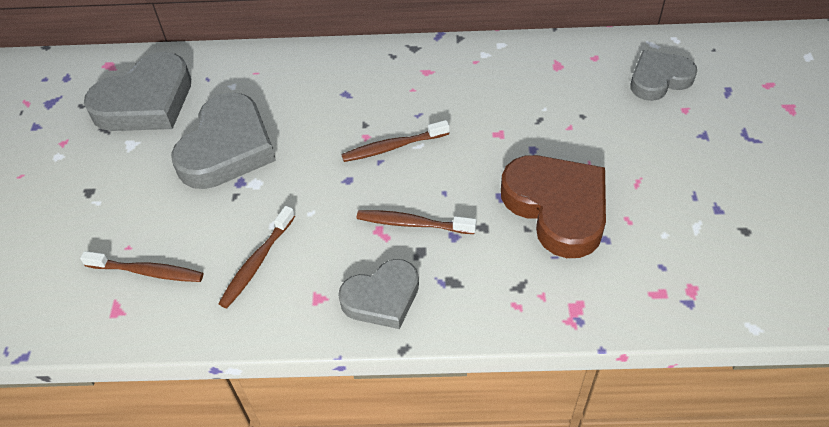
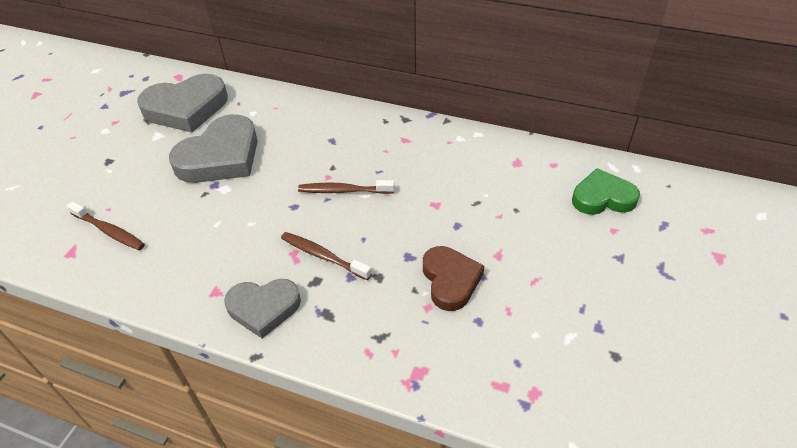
camera: 20 degrees right, 5 degrees down
(257, 262) = (189, 249): brown toothbrush -> none
(557, 208) = (450, 280): brown heart -> brown heart, size x0.63
(659, 79) = (602, 197): grey heart -> green heart

